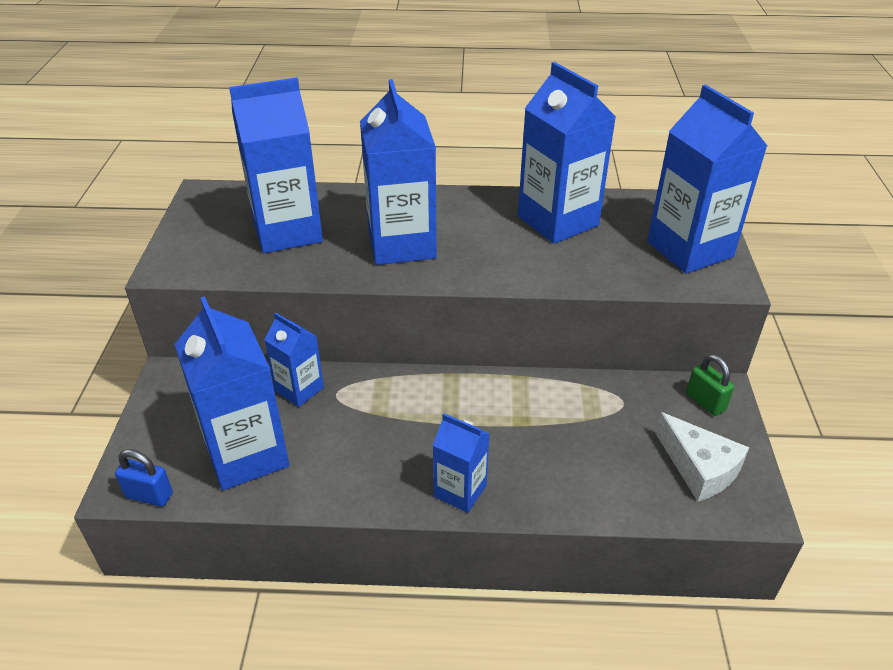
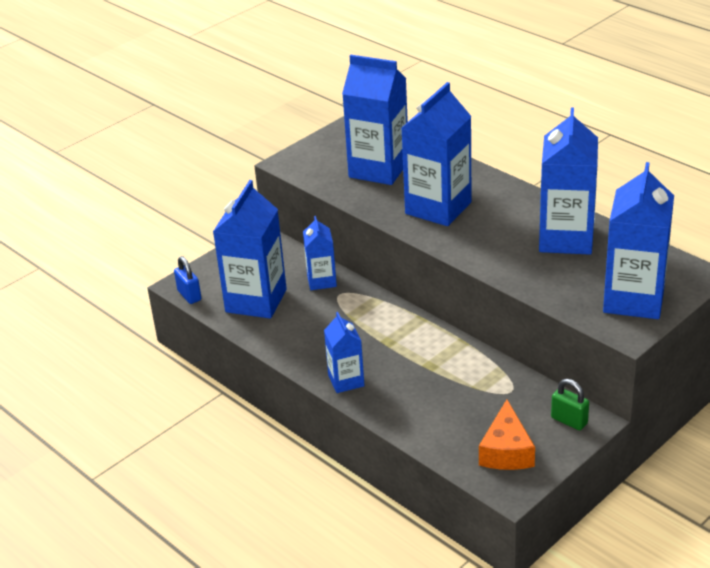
camera: 45 degrees right, 5 degrees down
(699, 468) = (506, 451): white cheese -> orange cheese
(705, 402) = (569, 421): green padlock -> green padlock turned 60 degrees counterclockwise

